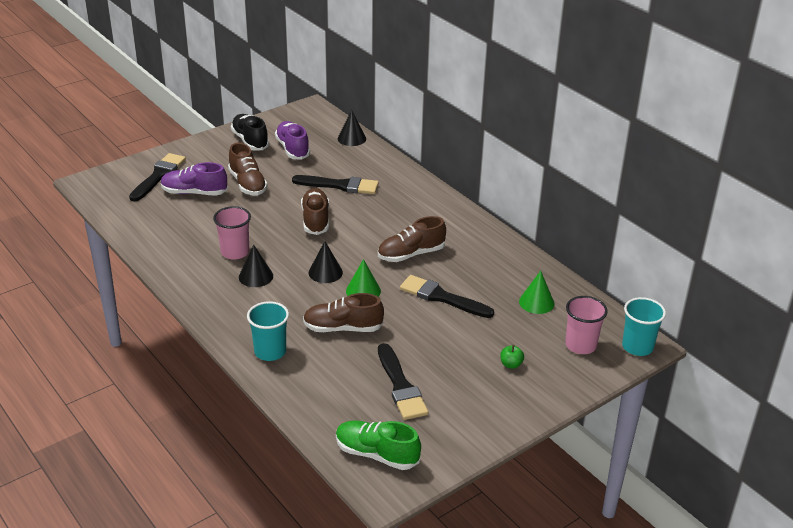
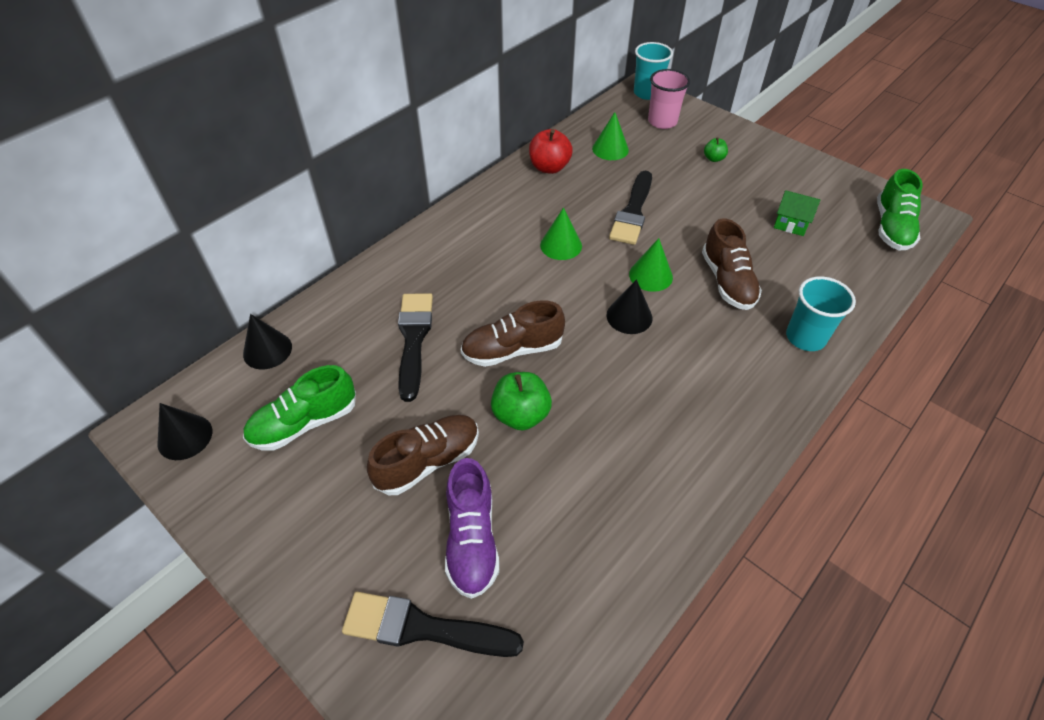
camera: 100 degrees left, 15 degrees up
(235, 252) = (624, 428): pink cup -> none
(250, 141) = (275, 497): black shoe -> none
(256, 276) = (669, 388): black cone -> black cone (185, 437)
(263, 217) = (521, 415): none -> green apple
(292, 149) = (304, 423): purple shoe -> green shoe
(401, 386) = (790, 224): black brush -> green house
(411, 254) = (561, 245): brown shoe -> green cone
(513, 263) = (549, 167): none -> red apple

